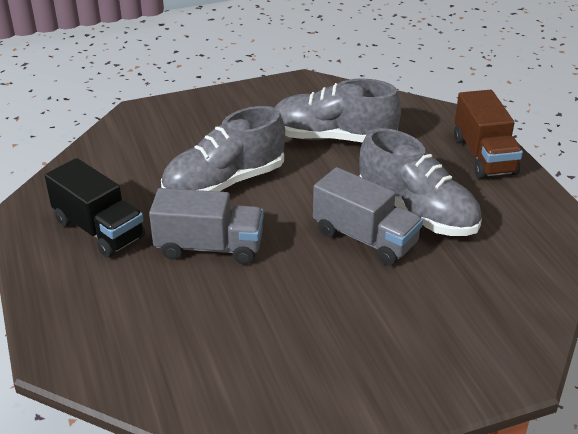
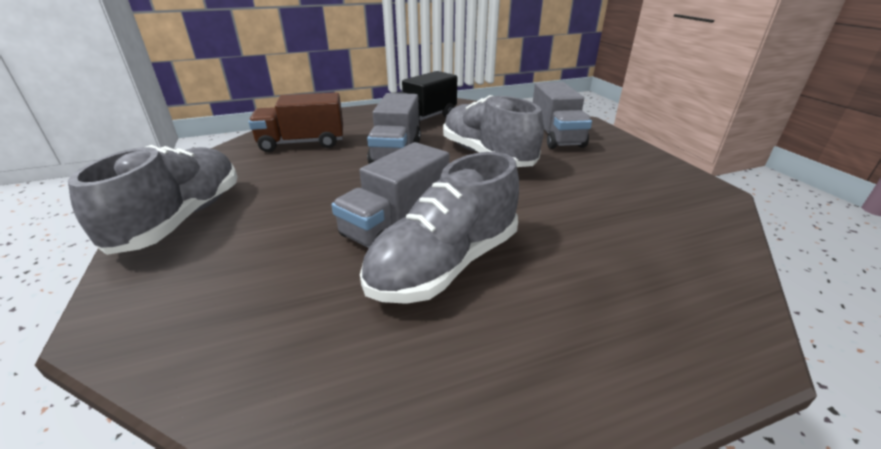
camera: 90 degrees right, 5 degrees down
(178, 134) = (555, 136): none -> grey truck
(333, 138) = (593, 209): grey shoe -> grey shoe (181, 219)
(484, 156) = (619, 357): brown truck -> brown truck (302, 143)

